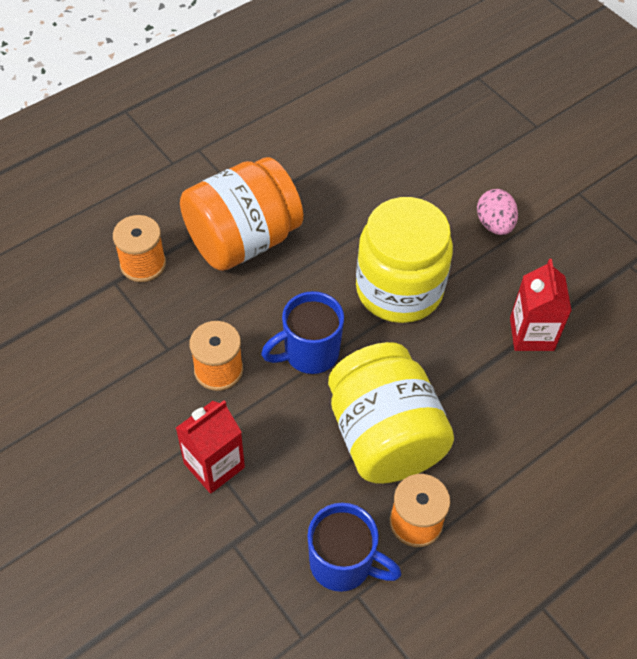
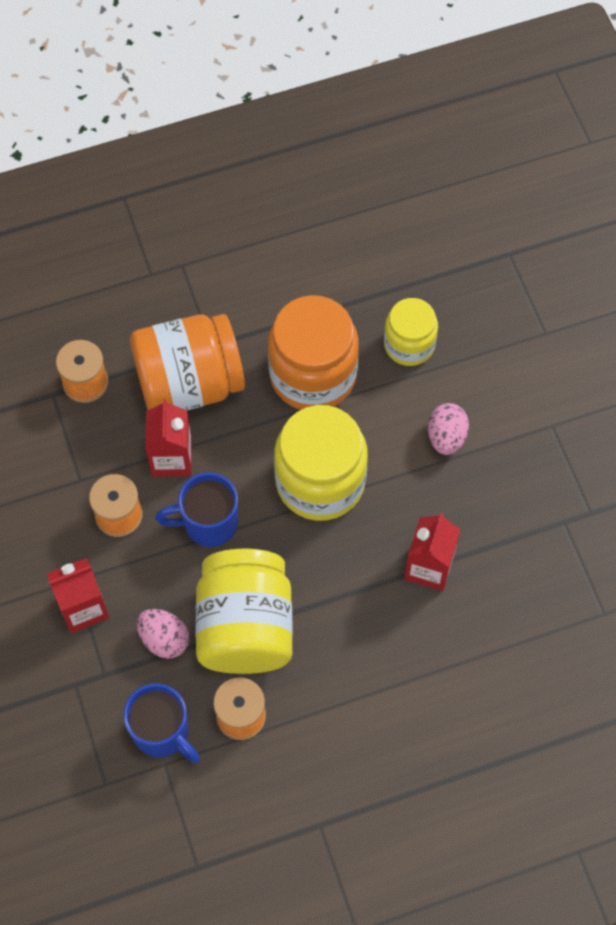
camera: 20 degrees right, 10 degrees up
(251, 306) = (171, 458): none -> red carton
(308, 471) = (164, 639): none -> pink egg
(353, 205) = (313, 374): none -> orange jar
(427, 162) = (409, 344): none -> yellow jar

